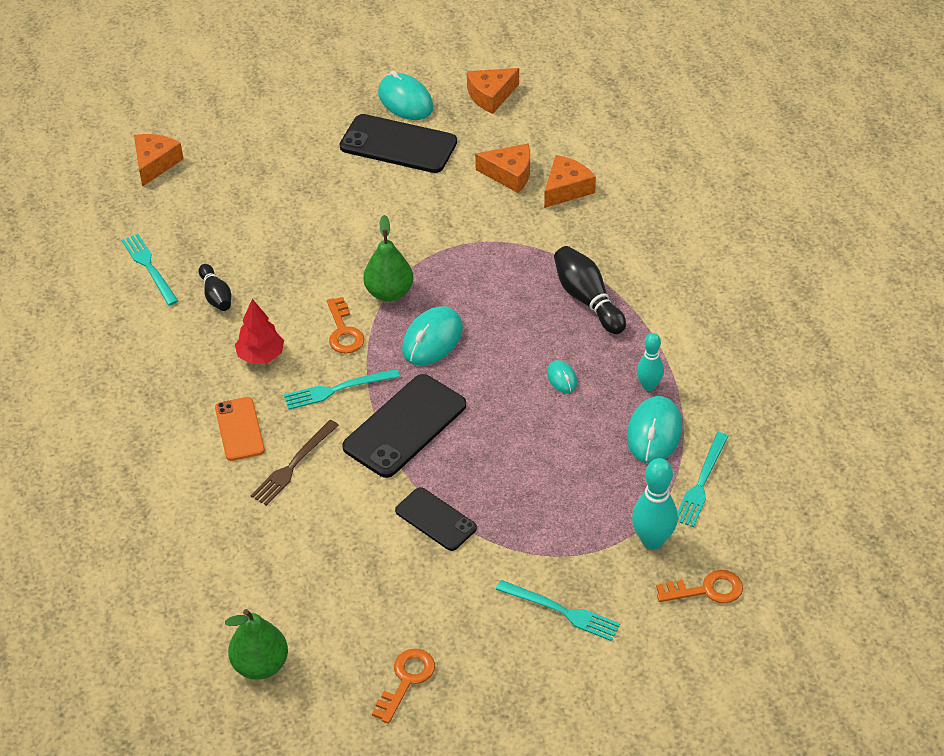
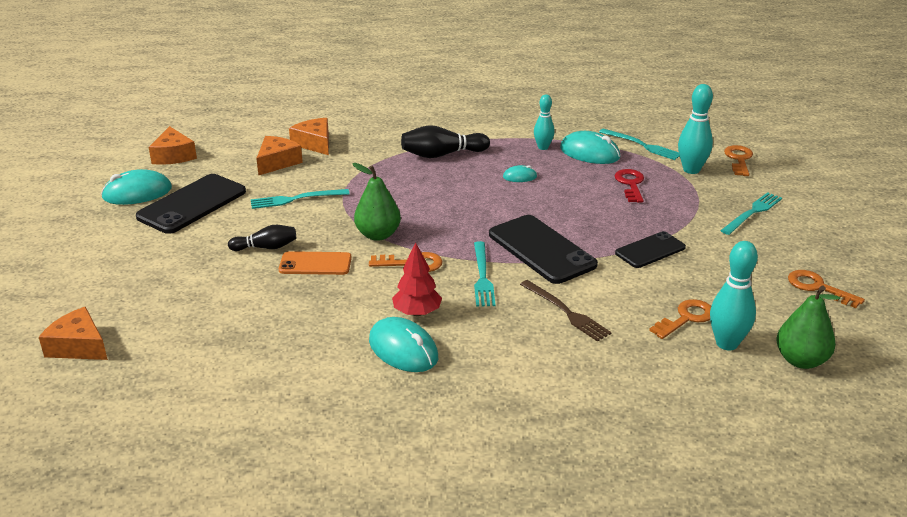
camera: 75 degrees left, 15 degrees down
(149, 268) = (243, 368): turquoise fork -> turquoise fork (296, 199)
(216, 296) = (317, 329): black bowling pin -> black bowling pin (266, 247)
(240, 429) = (508, 337): orange phone -> orange phone (315, 264)
(274, 601) = (727, 343): none -> turquoise bowling pin
(310, 563) = (686, 318): none -> orange key
(432, 339) = (447, 223): turquoise mouse -> turquoise mouse (403, 349)
(586, 483) = (630, 184): none -> red key

